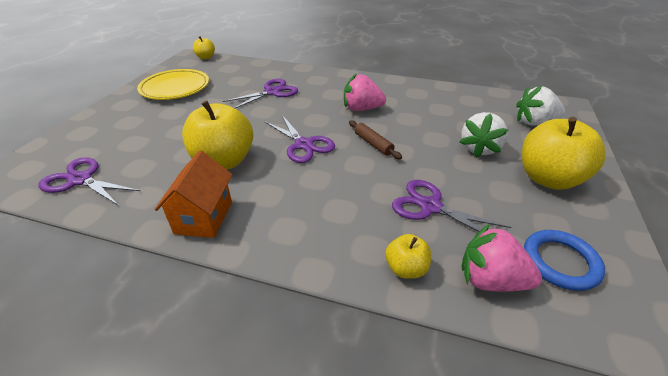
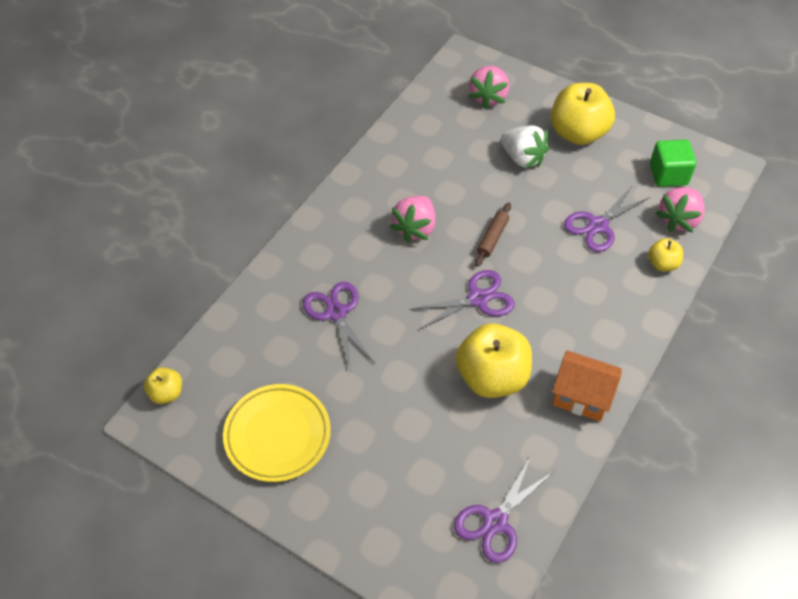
camera: 75 degrees left, 15 degrees up
(373, 144) = (492, 238): brown rolling pin -> brown rolling pin turned 45 degrees counterclockwise
(534, 122) = (488, 97): white strawberry -> pink strawberry
(560, 262) = (668, 174): blue ring -> green cube

